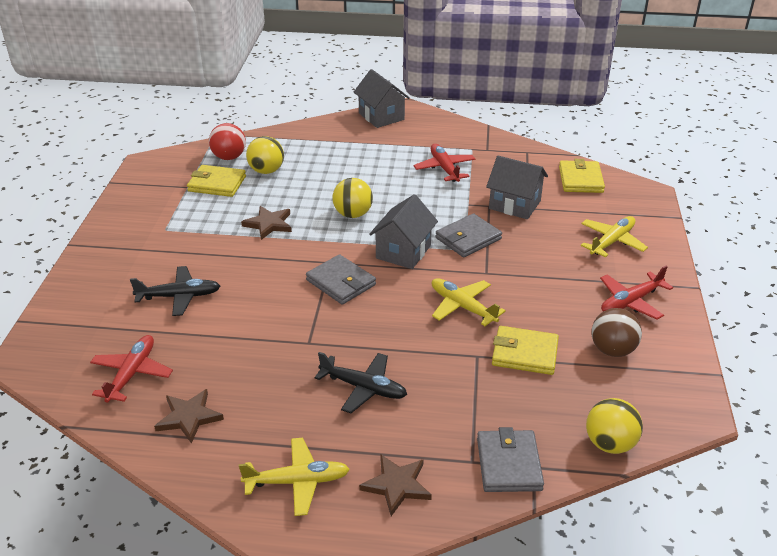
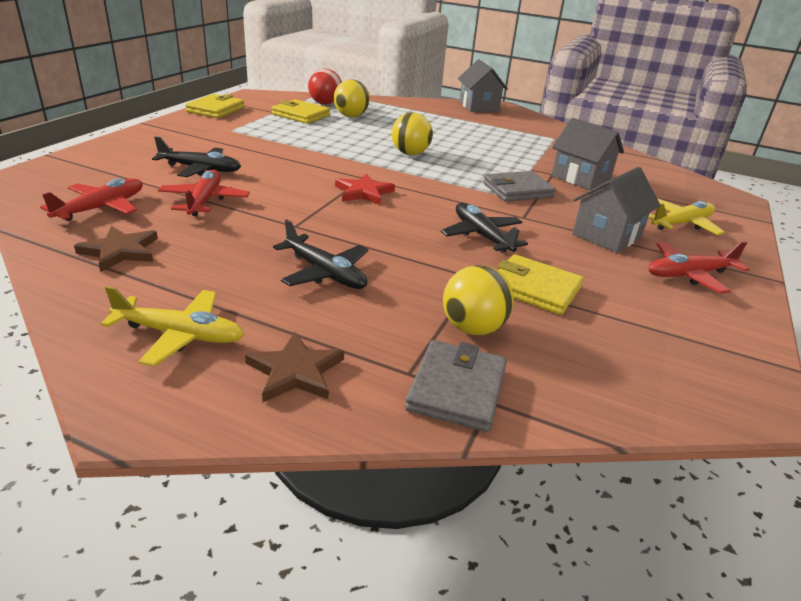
camera: 15 degrees right, 5 degrees down
(269, 224) = (326, 144): brown star -> none
(341, 282) = (363, 192): grey wallet -> red star
(403, 252) = (443, 185): grey house -> grey house (607, 235)
(444, 168) = (520, 144): red plane -> red plane (204, 201)
(463, 307) = (482, 236): yellow plane -> black plane
(580, 180) = (661, 176): yellow wallet -> yellow wallet (215, 109)
(609, 444) = (611, 405): yellow ball -> yellow ball (473, 328)
(612, 350) = (650, 311): brown ball -> none

